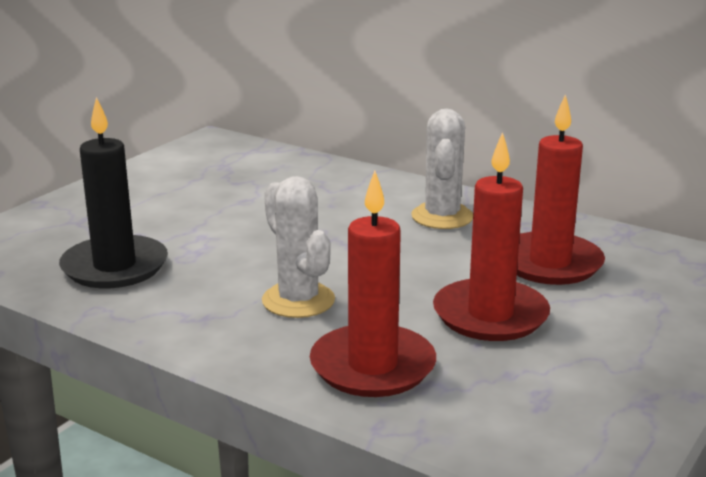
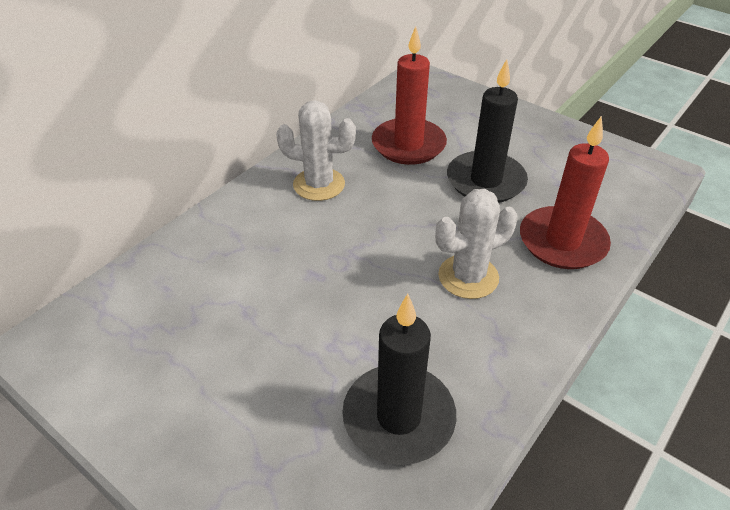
camera: 85 degrees left, 20 degrees up
(490, 315) = (485, 181): red candle -> black candle

